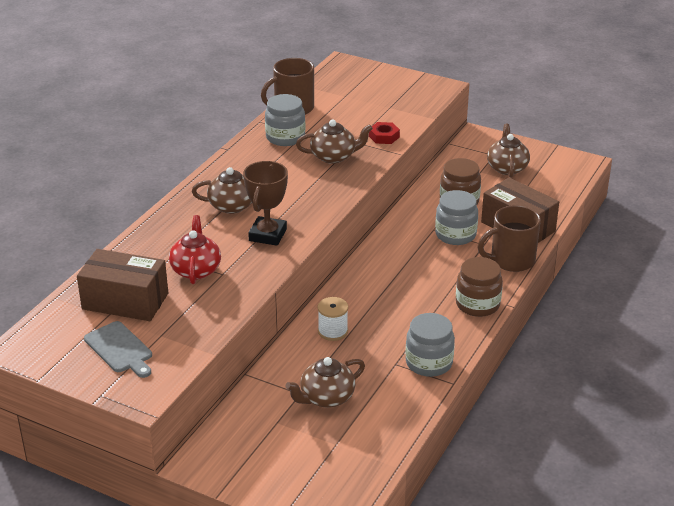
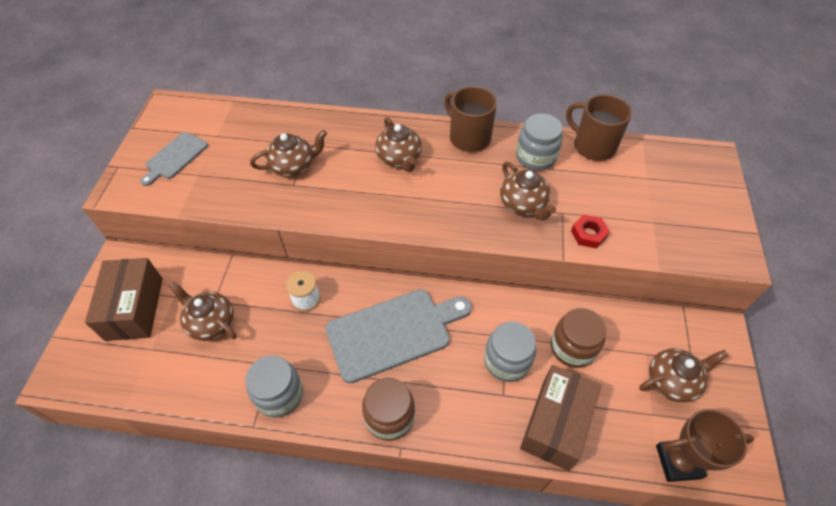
camera: 70 degrees right, 20 degrees up
(125, 301) = (238, 139): brown box -> brown box (134, 308)
(196, 270) = (293, 166): red teapot -> brown teapot
(267, 235) = (363, 196): brown trophy -> brown trophy (678, 462)
(399, 286) = (393, 333): none -> grey cutting board
(511, 260) = (485, 432): brown mug -> brown mug (468, 137)

